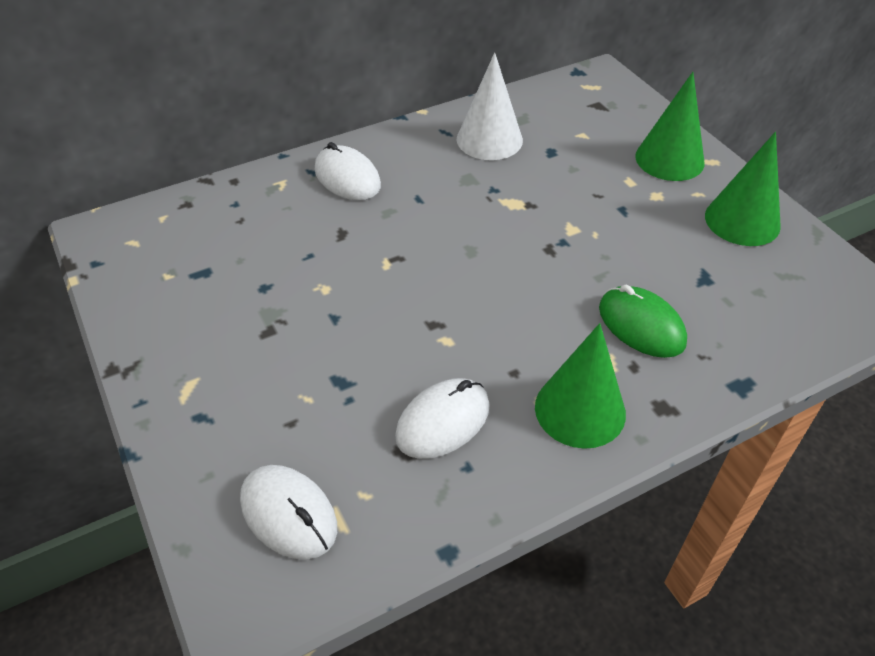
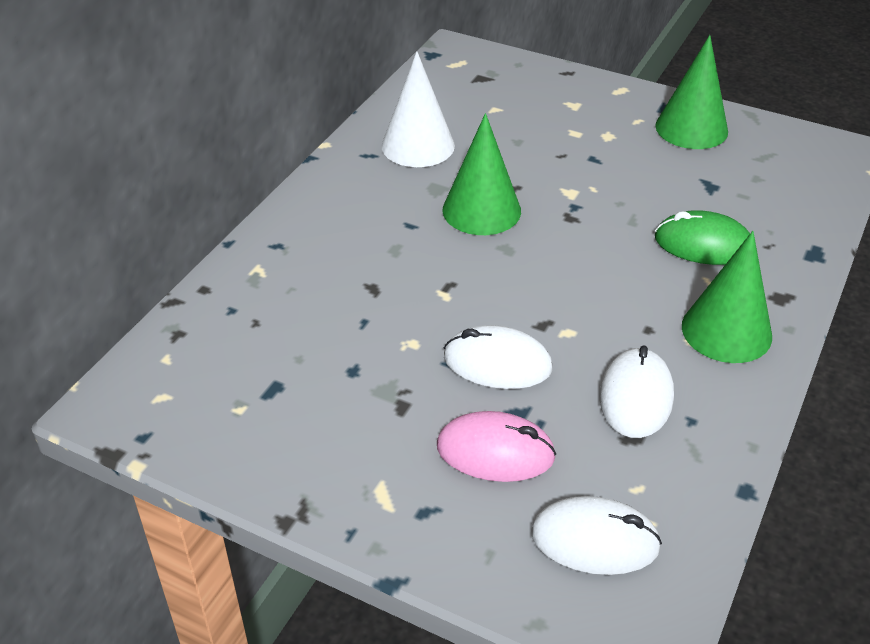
camera: 35 degrees left, 5 degrees down
(293, 402) = (495, 452): none -> pink mouse
(347, 178) = (321, 235): white mouse -> white mouse (497, 363)
(669, 159) = (587, 101): green cone -> green cone (481, 210)

